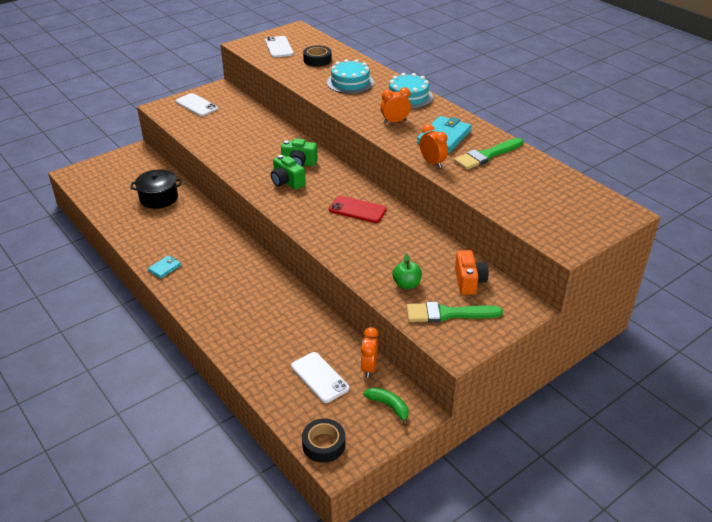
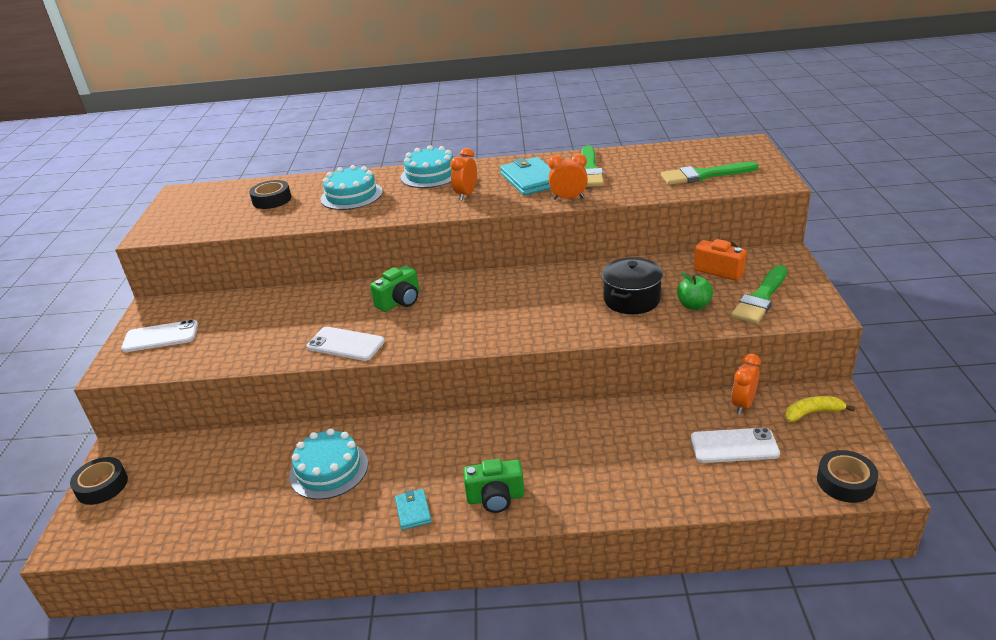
camera: 50 degrees left, 5 degrees down
(112, 161) = (102, 486): none -> black tape
(159, 198) = (254, 466): black pot -> black pot (631, 299)
(174, 223) = (329, 469): none -> turquoise cake
(279, 47) = (200, 214): white phone -> white phone (345, 344)
(287, 182) = (425, 321): green camera -> green camera (495, 498)
(357, 210) = (535, 292): red phone -> none
(369, 367) = (743, 404): orange clock -> orange clock turned 75 degrees clockwise
(389, 406) = (812, 413): green banana -> yellow banana
(537, 209) = (704, 175): none -> green brush

